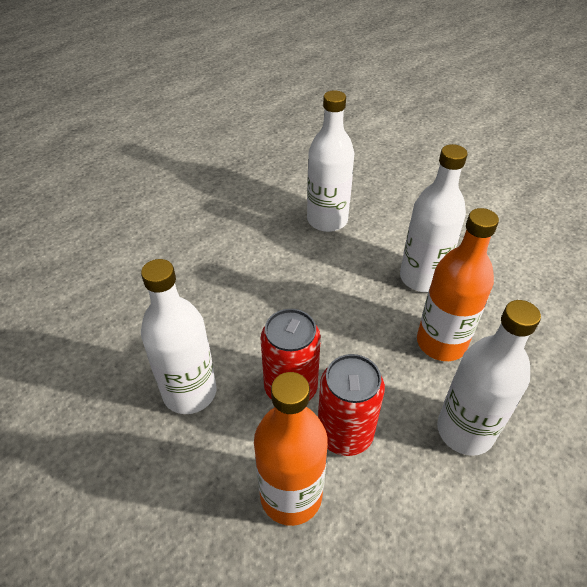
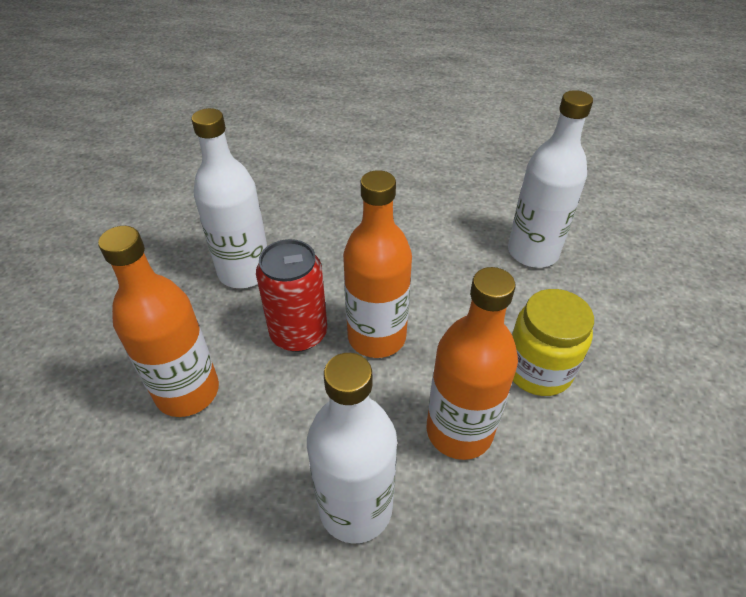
camera: 55 degrees right, 0 degrees up
(332, 342) = (376, 337): none -> orange bottle
(345, 433) = (278, 399): red can -> none
(422, 278) = (538, 369): white bottle -> yellow jar

